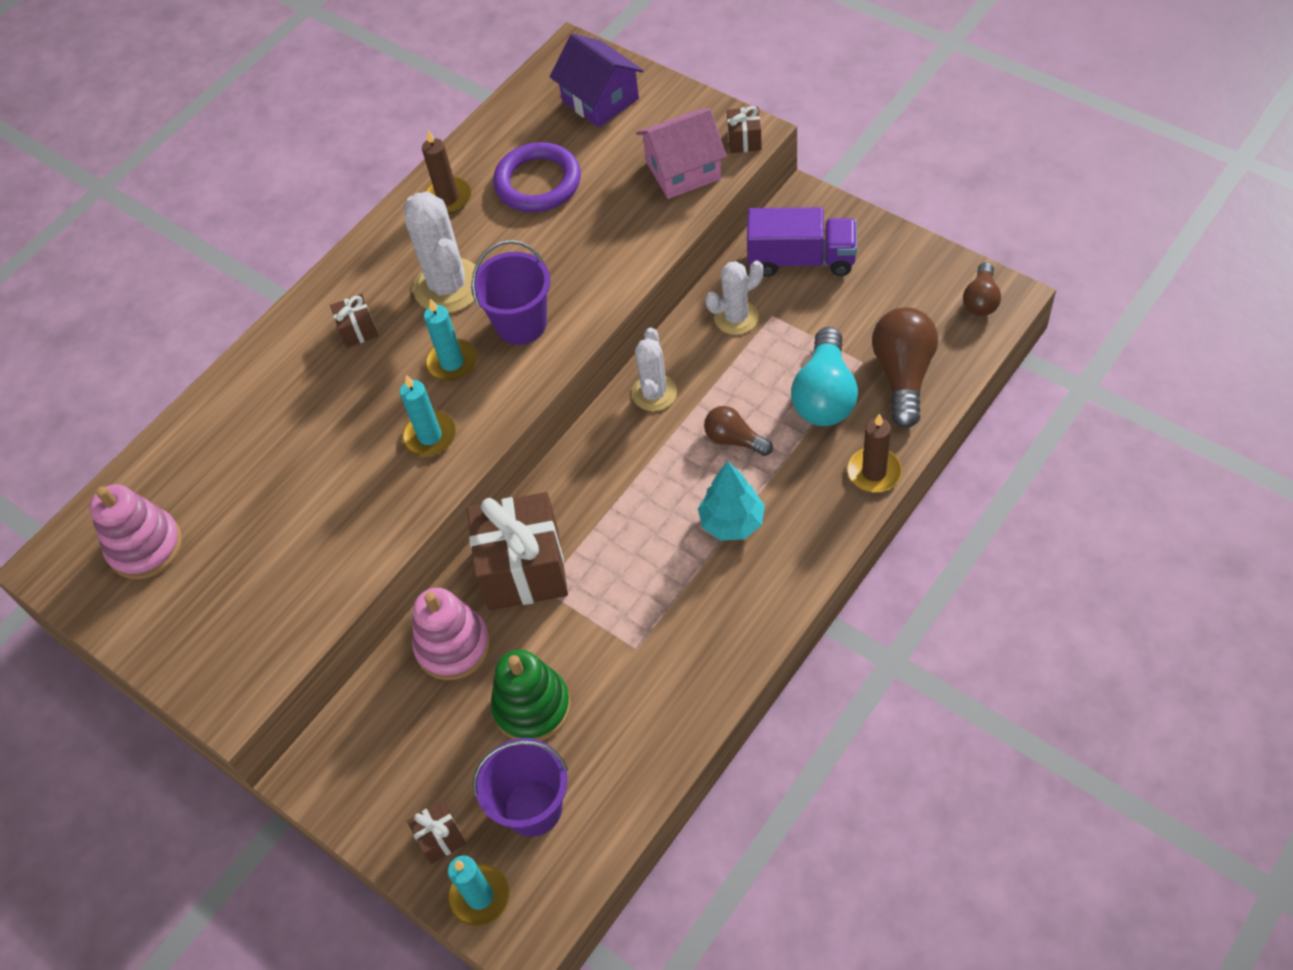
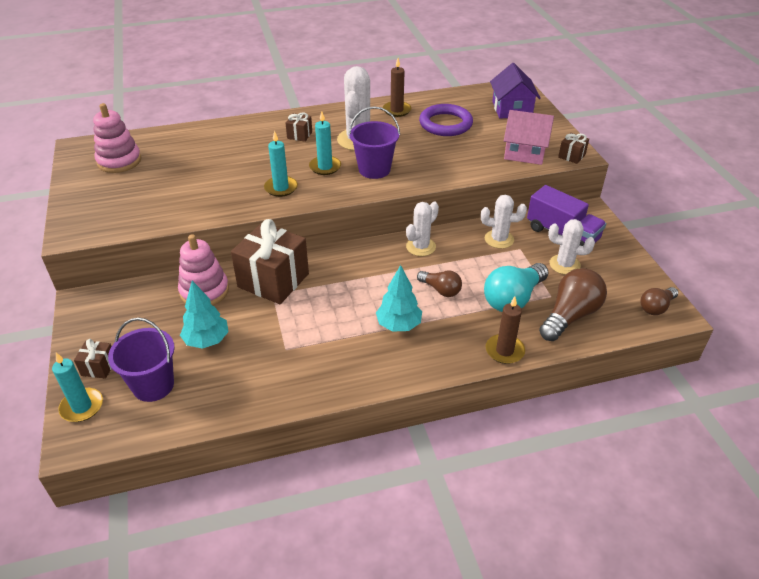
camera: 30 degrees right, 15 degrees down
(532, 706) = (207, 340): green stacking toy -> turquoise tree
(734, 440) = (440, 290): brown light bulb -> brown light bulb turned 150 degrees clockwise
(840, 305) = (564, 265): none -> white cactus

